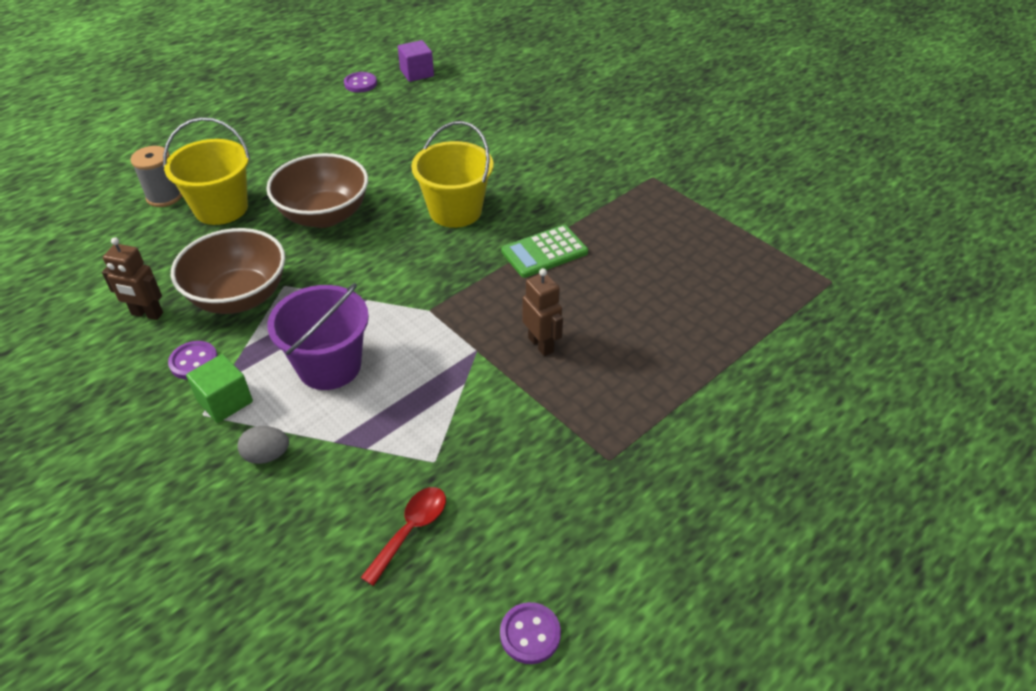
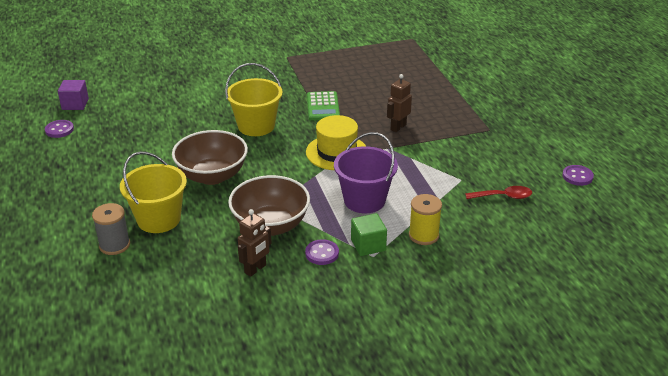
camera: 65 degrees left, 10 degrees down
(267, 455) = (423, 235): grey egg -> yellow spool
(410, 530) = (503, 196): red spoon -> red spoon turned 120 degrees clockwise
(434, 302) = (336, 152): none -> yellow hat
(541, 344) = (398, 127): brown robot -> brown robot turned 45 degrees counterclockwise

